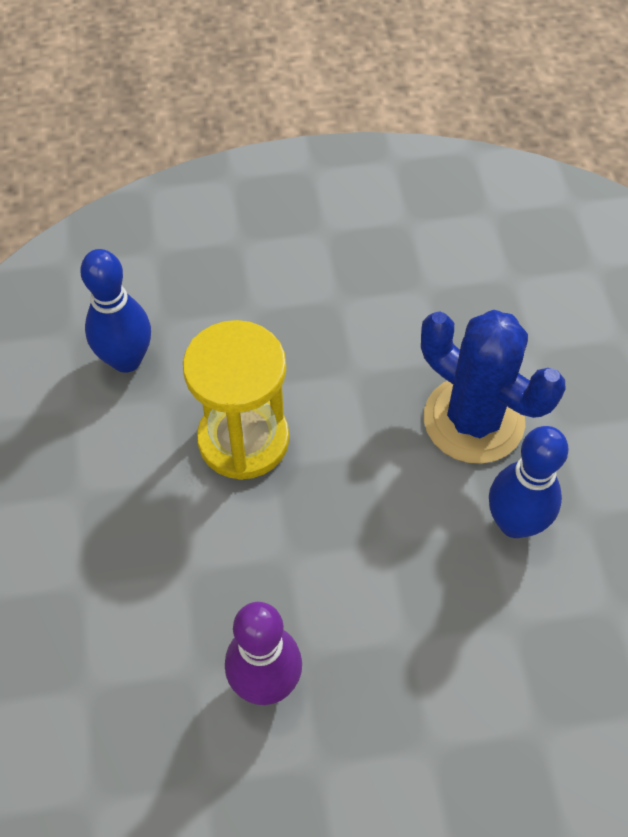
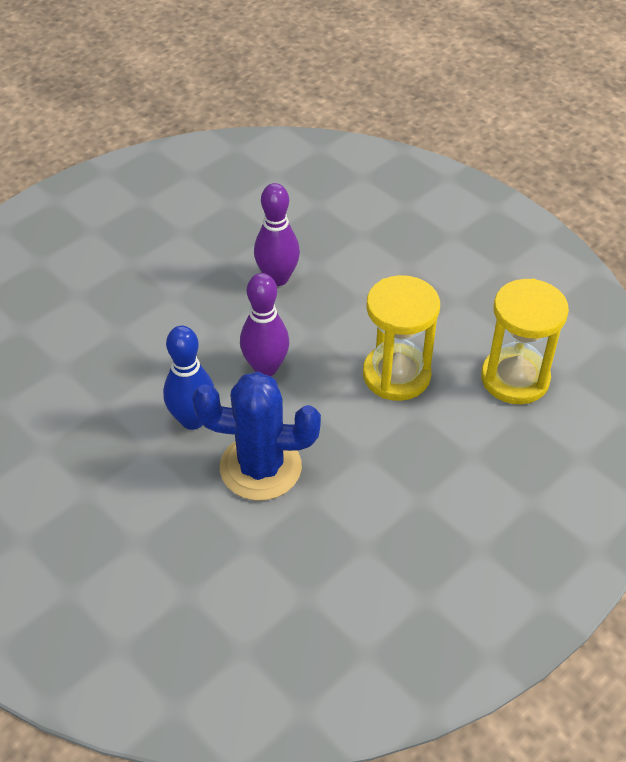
camera: 145 degrees right, 10 degrees down
(126, 359) = (515, 378): blue bowling pin -> yellow hourglass
(383, 542) = (265, 368): none -> purple bowling pin

